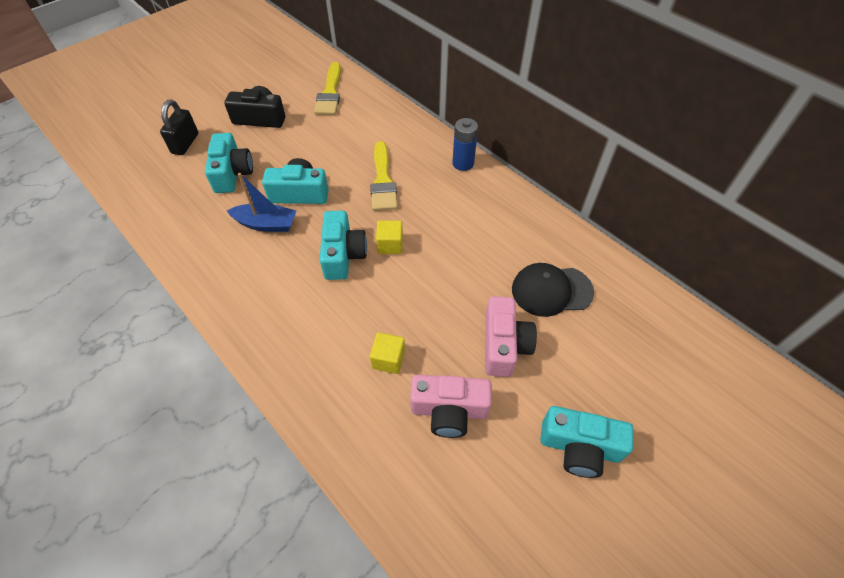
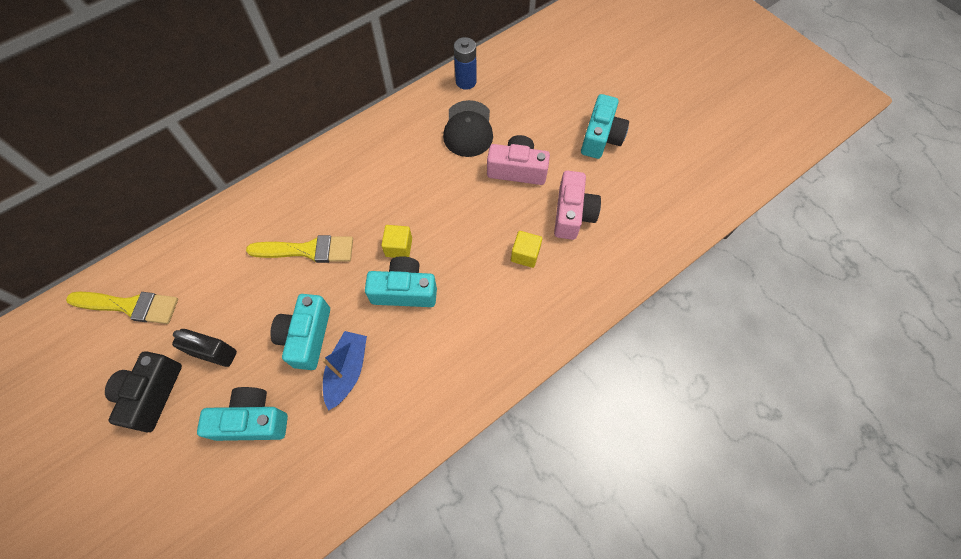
camera: 85 degrees left, 10 degrees up
(185, 143) = (173, 495): black padlock -> black padlock (214, 353)
(463, 163) = (301, 174): blue battery -> blue battery (466, 82)

